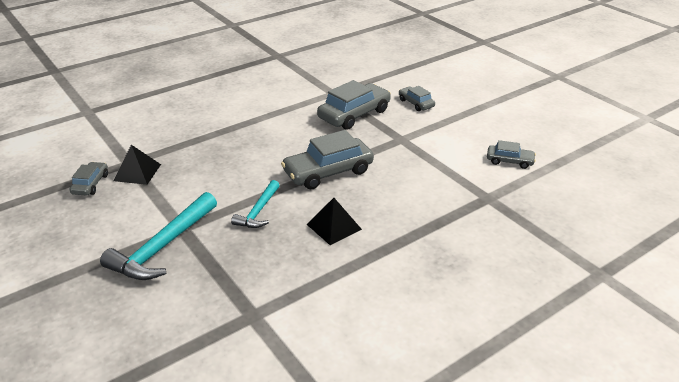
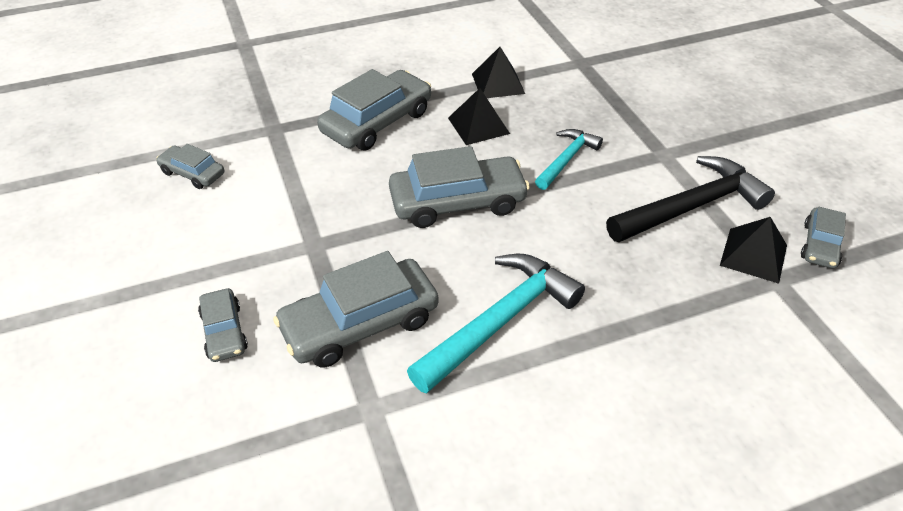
camera: 165 degrees left, 10 degrees up
(163, 246) = (681, 135): turquoise hammer -> turquoise hammer (499, 322)
(170, 193) = (690, 207): none -> black hammer
(331, 271) = (498, 83): none -> black pyramid
(415, 215) = (377, 122): none -> grey car

